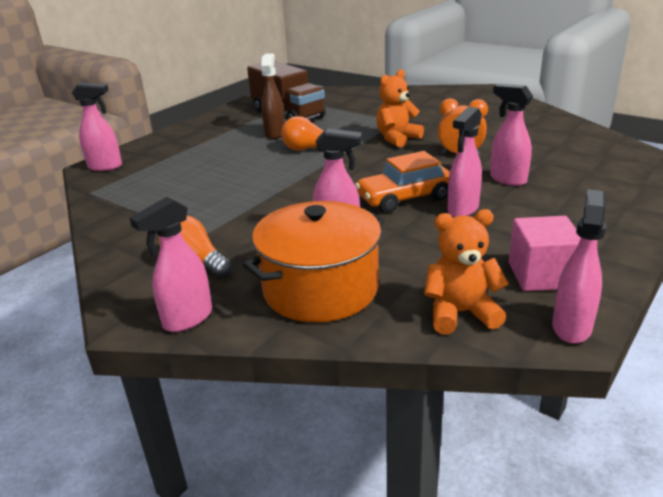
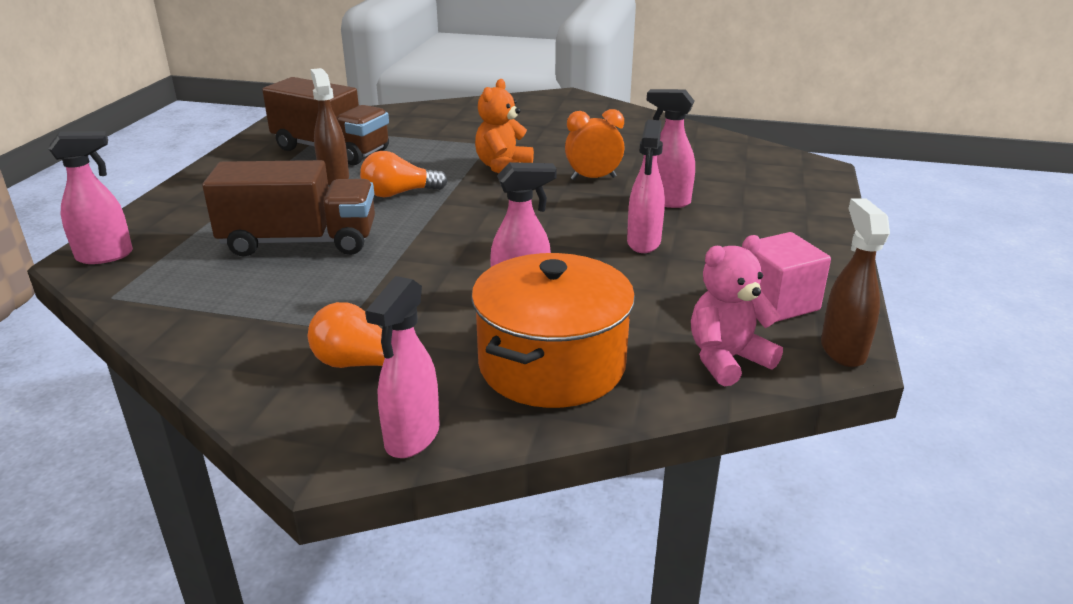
camera: 25 degrees left, 0 degrees up
(220, 174) = (300, 242): none -> brown truck
(405, 198) = (568, 239): orange car -> none
(460, 313) = (727, 359): orange teddy bear -> pink teddy bear
(571, 327) = (842, 350): pink spray bottle -> brown spray bottle

